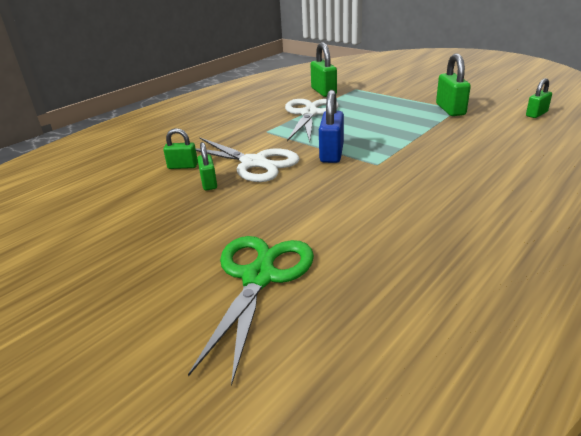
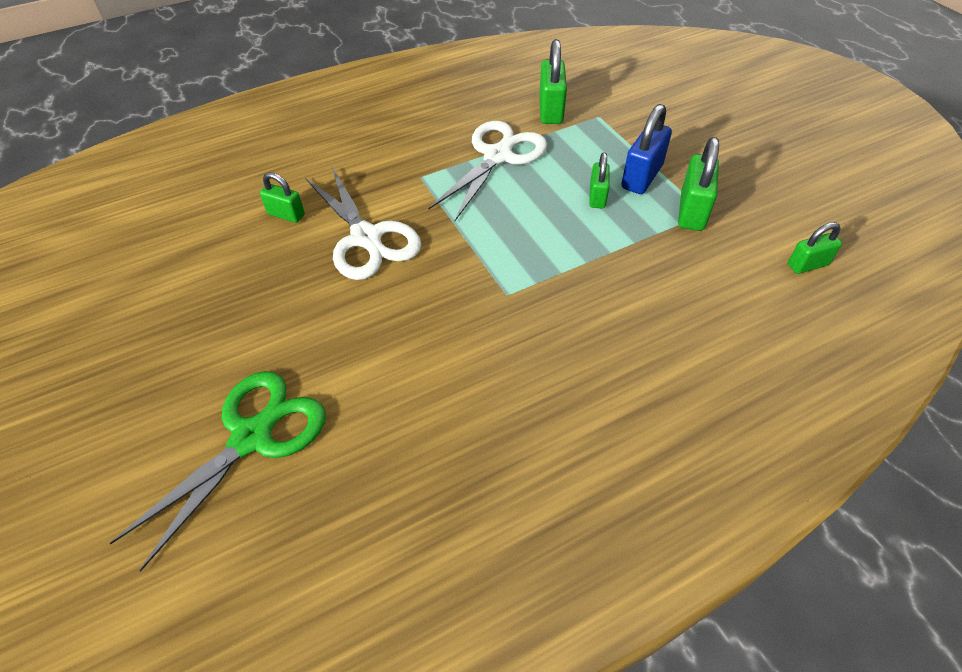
camera: 20 degrees right, 20 degrees up
(209, 183) = (295, 258): green padlock -> green padlock (597, 197)
(331, 153) = (467, 252): blue padlock -> blue padlock (641, 177)

